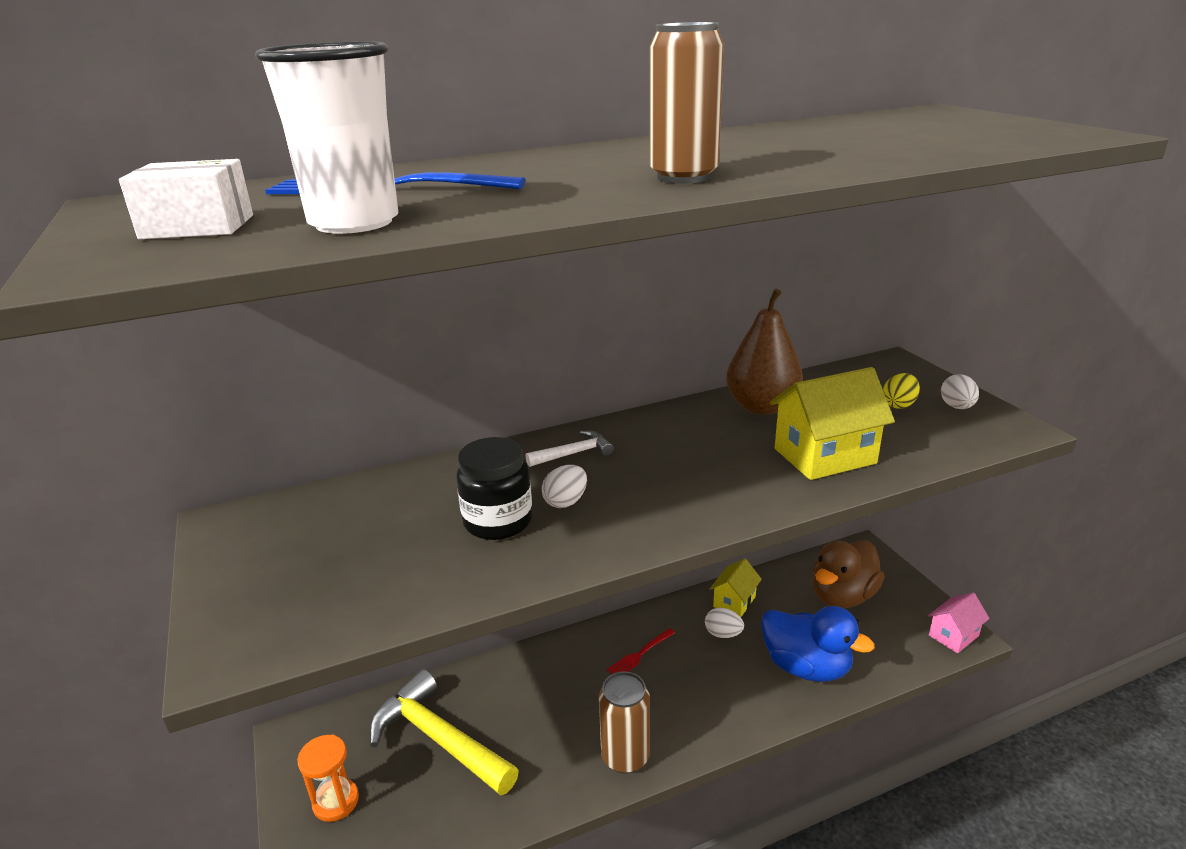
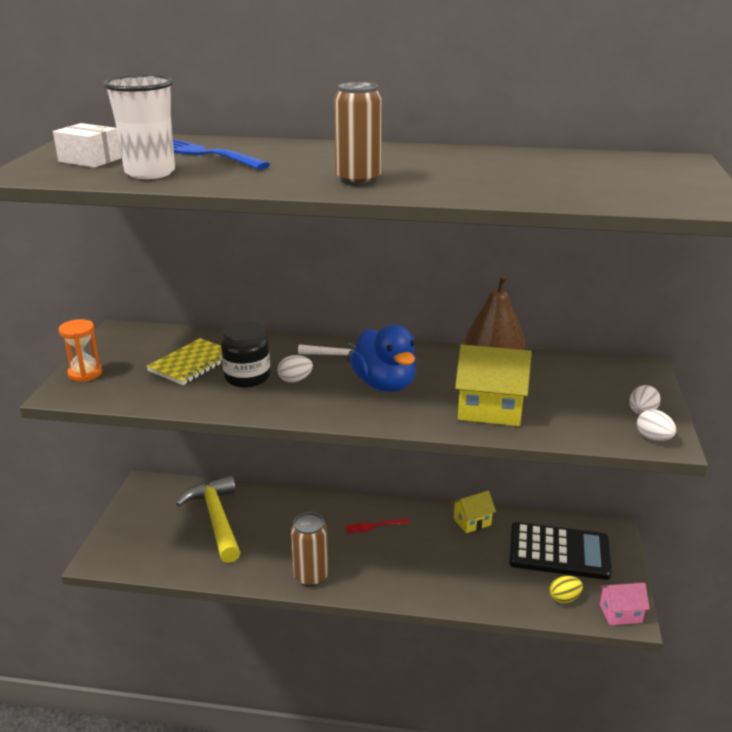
camera: 30 degrees right, 0 degrees up
(336, 801) = (141, 525): orange hourglass -> orange hourglass (85, 373)
(396, 531) = (192, 364): none -> yellow notebook
(723, 634) = (443, 538): white egg -> white egg (653, 438)
(806, 667) = (481, 582): blue duck -> blue duck (385, 384)
(842, 596) = (559, 552): brown duck -> black calculator
(899, 405) = (597, 397): yellow egg -> yellow egg (564, 598)

